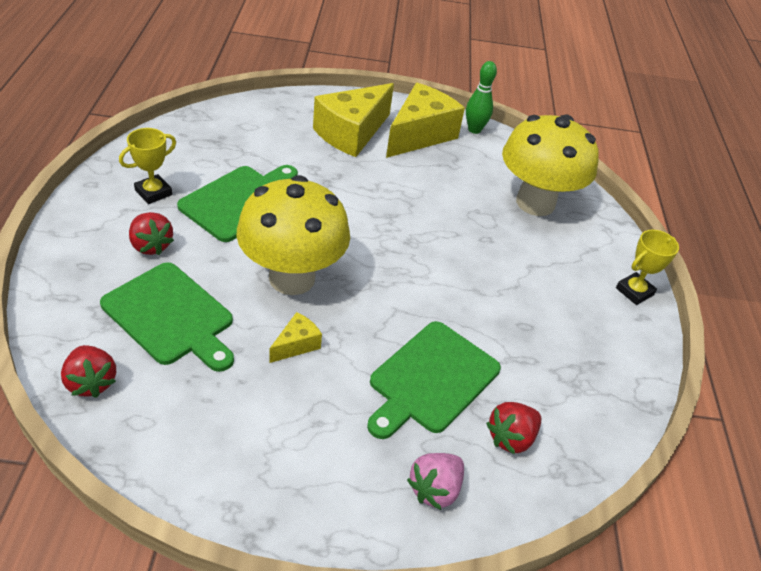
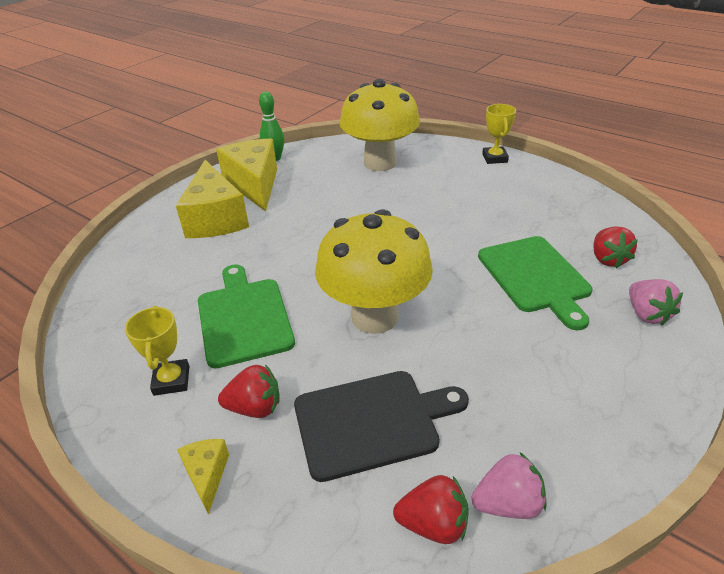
camera: 50 degrees left, 5 degrees down
(129, 423) = (507, 503): none -> pink strawberry
(171, 316) = (372, 422): green cutting board -> black cutting board
(296, 345) = (459, 341): yellow cheese -> yellow cheese (206, 475)

